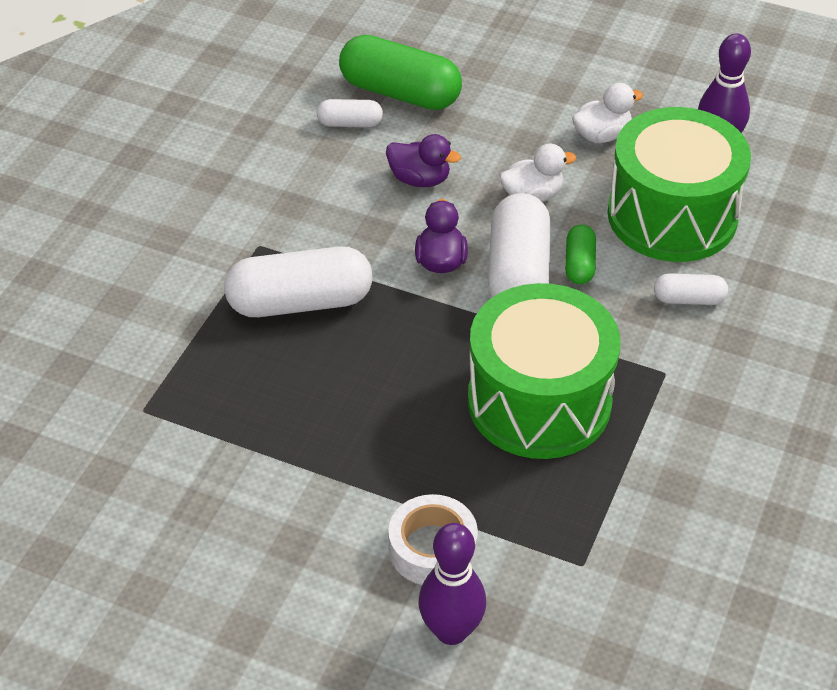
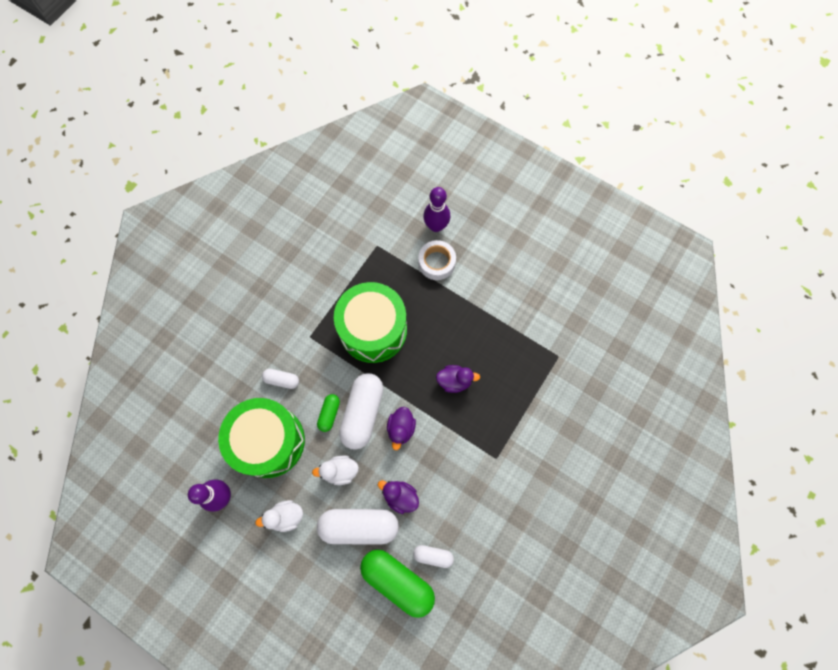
camera: 170 degrees left, 25 degrees up
(300, 302) = (478, 412): white capsule -> white capsule (359, 526)
(353, 342) = (454, 381): none -> purple duck

